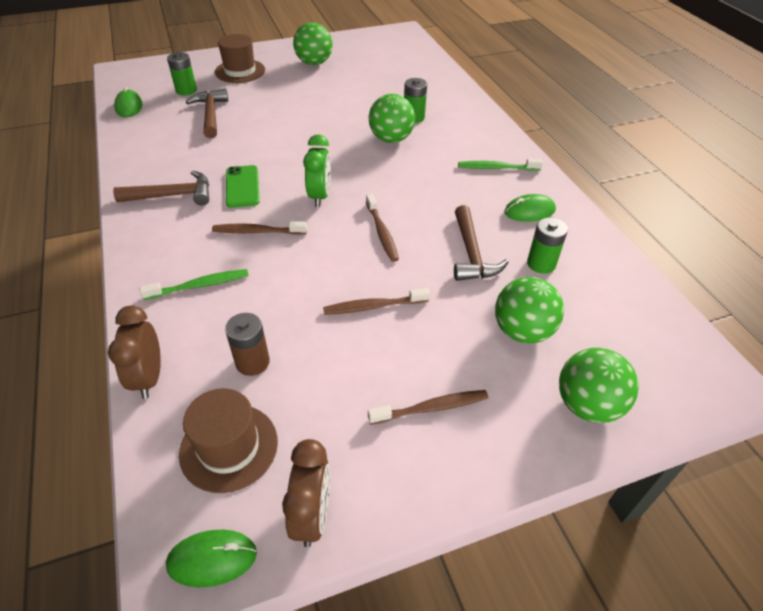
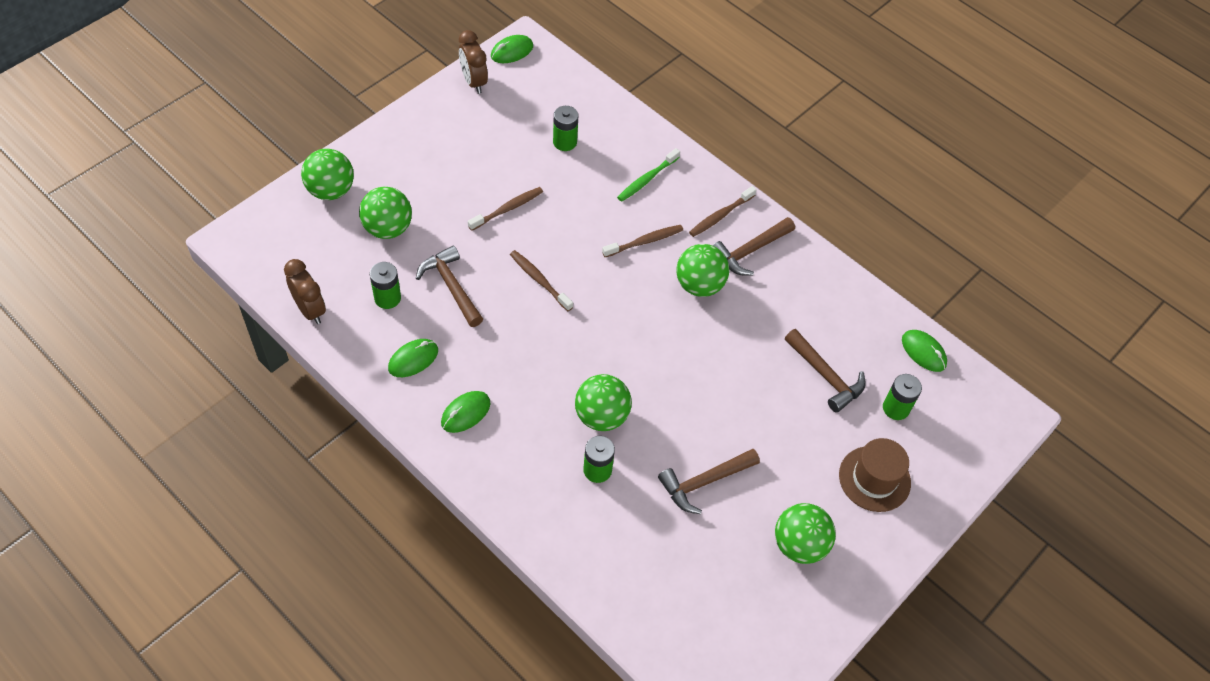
camera: 150 degrees right, 10 degrees up
(149, 377) = (621, 112): brown clock -> brown clock (310, 310)
(229, 447) = (541, 95): brown hat -> none
(242, 187) = (699, 285): green phone -> green ball
(252, 362) = (565, 142): brown battery -> green battery
(320, 196) = (620, 301): green clock -> none
(346, 95) = (704, 482): none -> brown hammer
(431, 408) = (433, 154): brown toothbrush -> brown toothbrush (720, 216)
(496, 168) = (465, 413): green toothbrush -> green mouse

